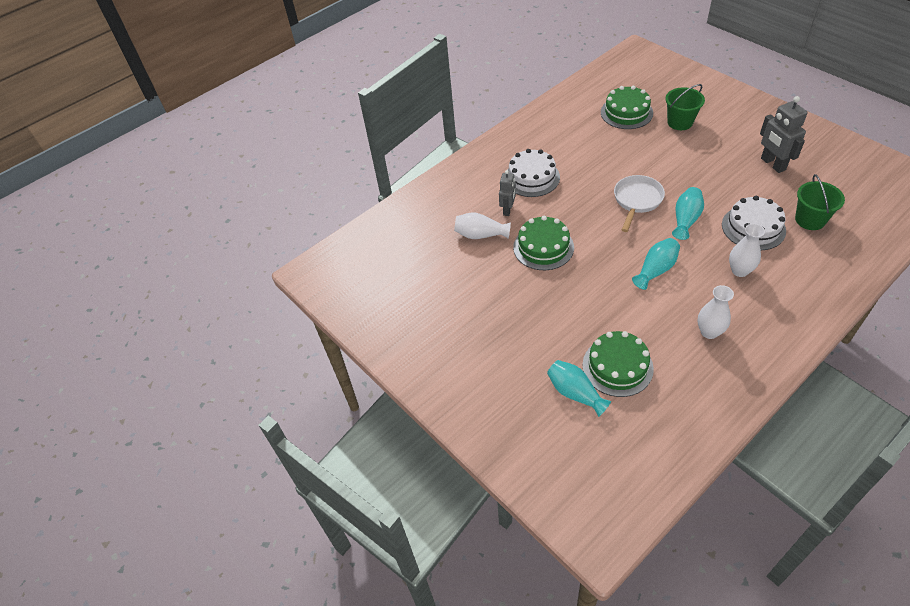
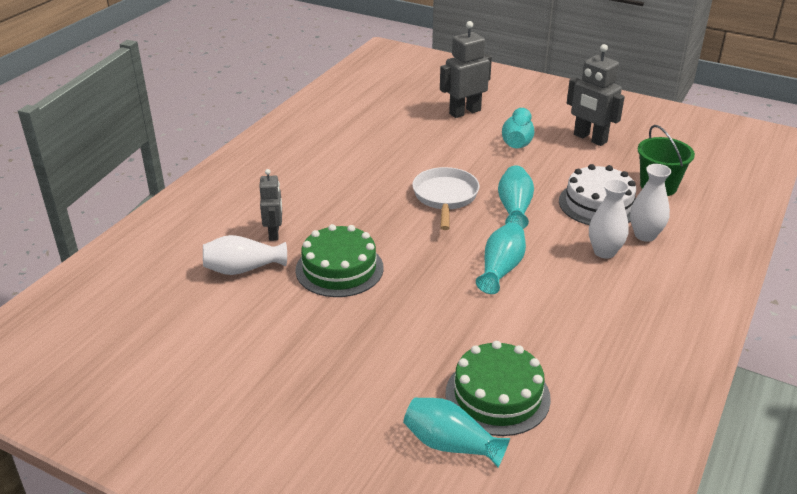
camera: 25 degrees left, 15 degrees down
(532, 177) = (296, 192): white cake -> none
(626, 112) = (396, 110): green cake -> none
(680, 122) = (464, 112): green bucket -> grey robot
(709, 332) = (599, 327): white vase -> white vase (645, 235)
(711, 158) = (517, 141): none -> turquoise vase

